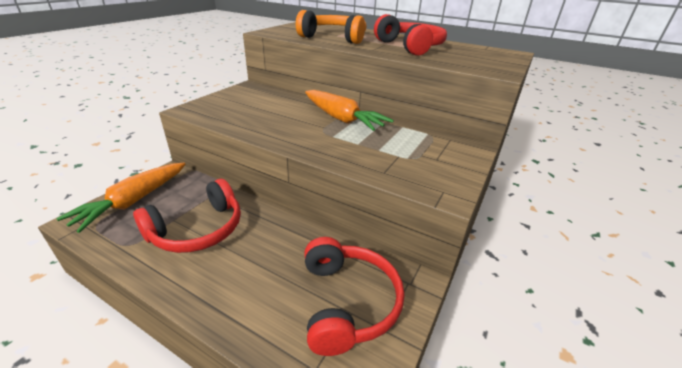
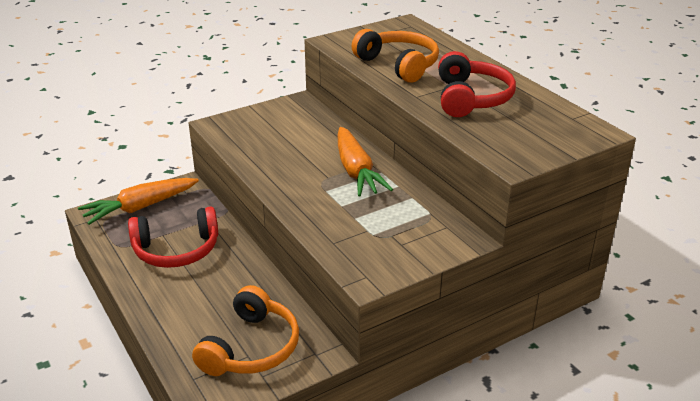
camera: 30 degrees right, 0 degrees up
(348, 302) = (251, 348): red headphones -> orange headphones

